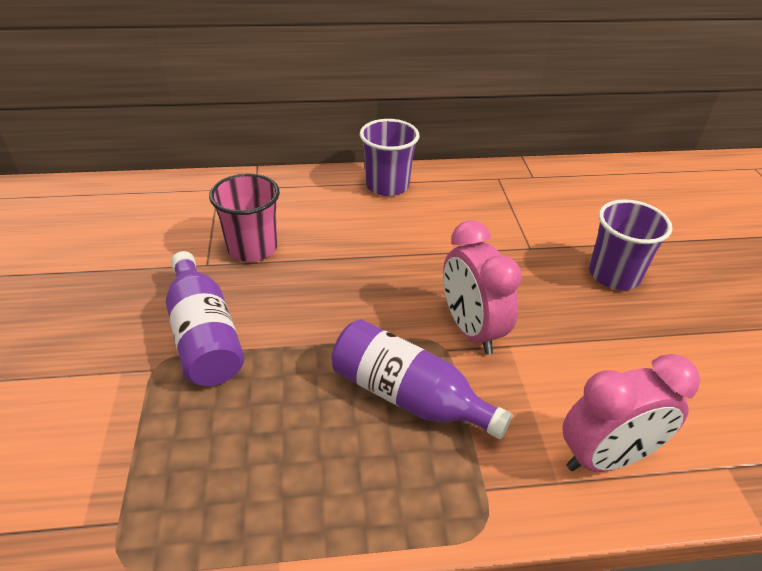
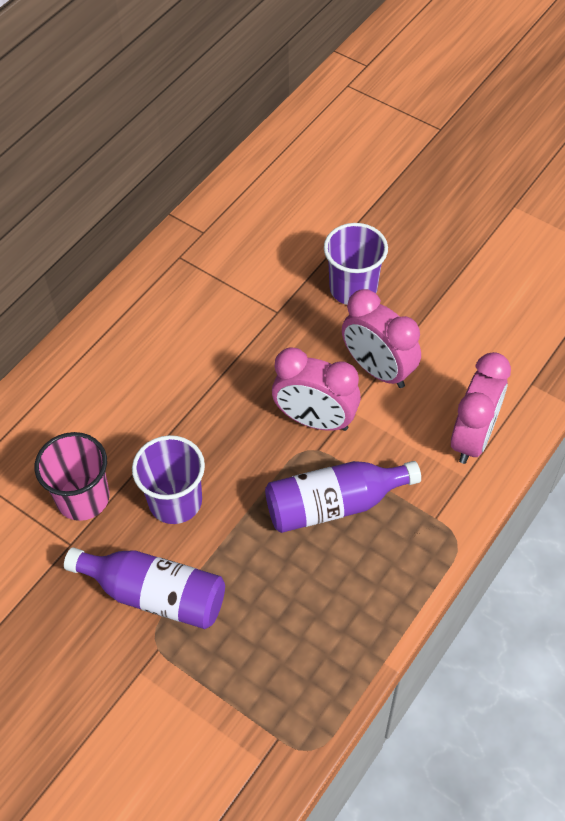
camera: 45 degrees left, 15 degrees up
(387, 185) = (103, 342): purple cup -> purple cup (175, 501)
(570, 338) = (378, 370): none -> pink clock

